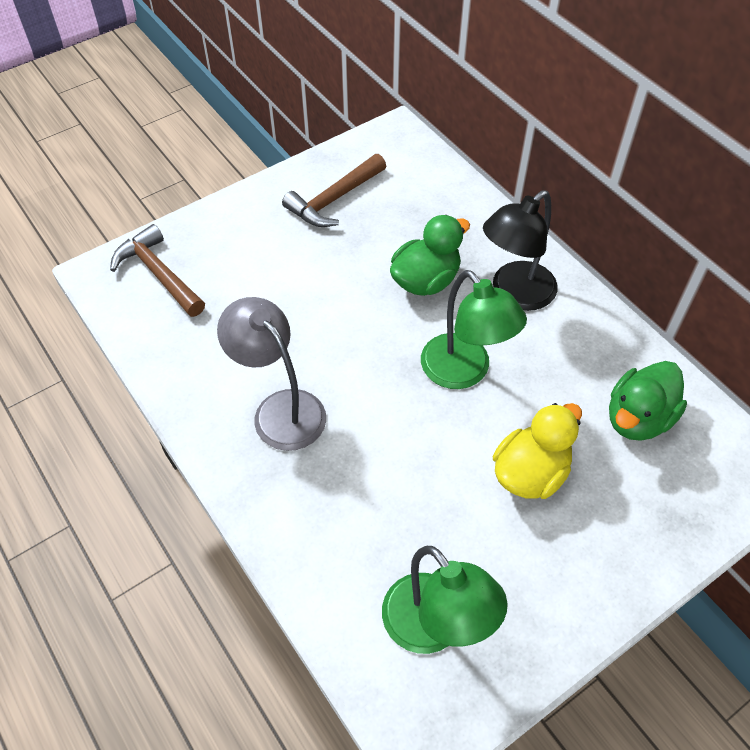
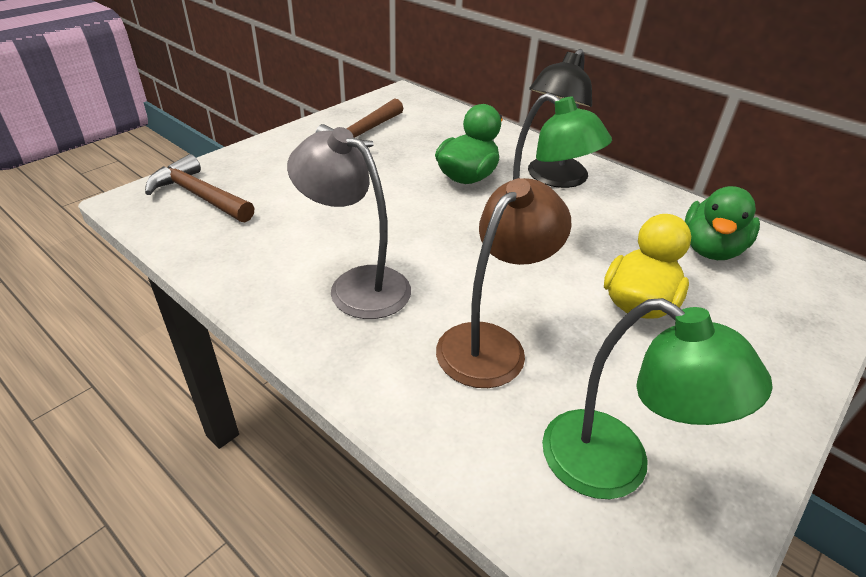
camera: 15 degrees left, 15 degrees down
(378, 494) = (491, 343): none -> brown lamp

